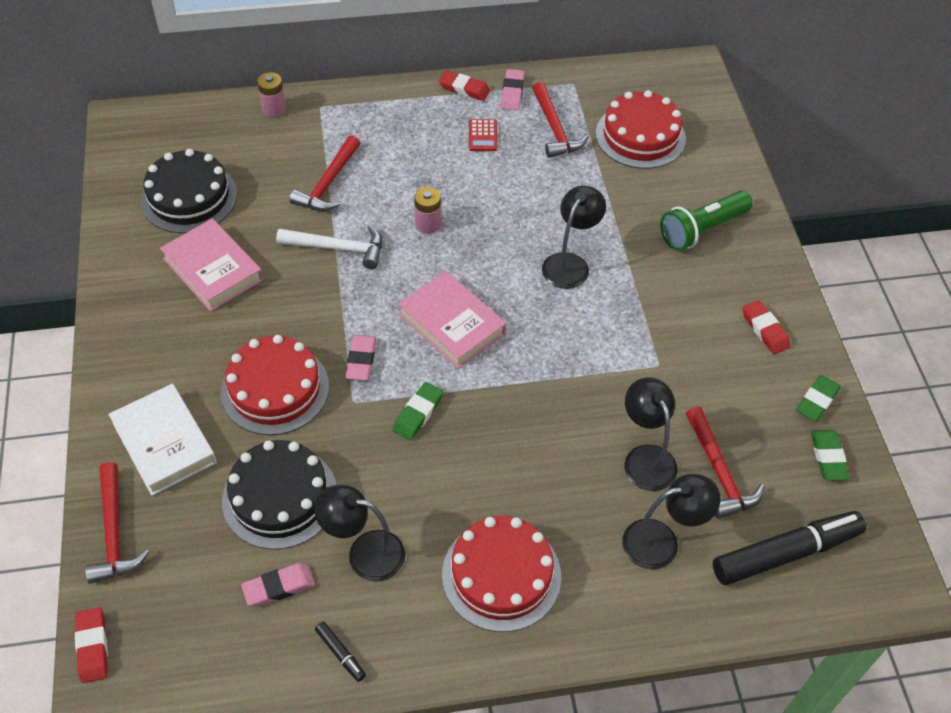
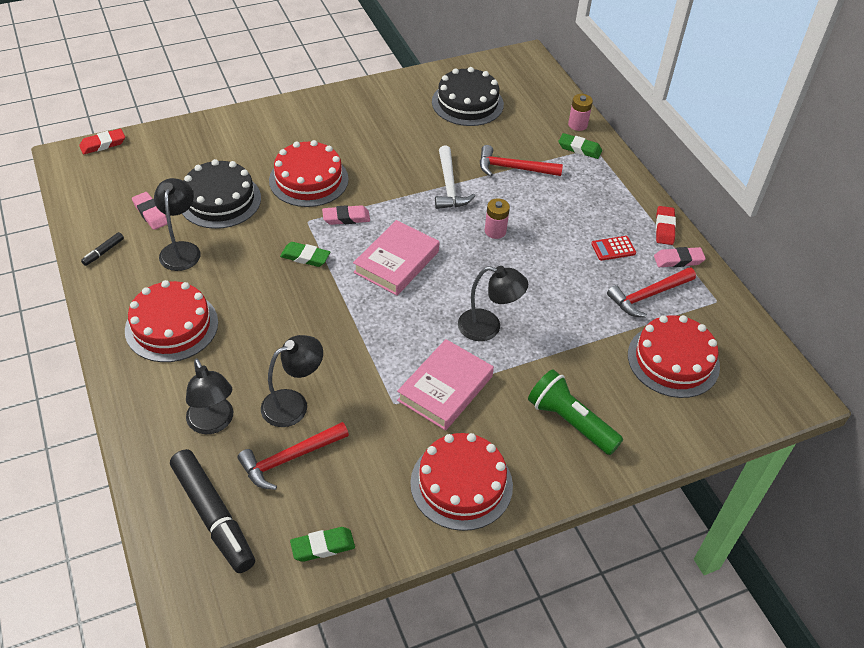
camera: 75 degrees right, 5 degrees down
(114, 533) = (182, 134): red hammer -> none
(164, 443) = (252, 139): white book -> none
(213, 269) = (405, 128): pink book -> pink book (445, 388)
(765, 330) = (461, 484): red eraser -> red cake
(817, 401) = (387, 534): green eraser -> green eraser (579, 149)

